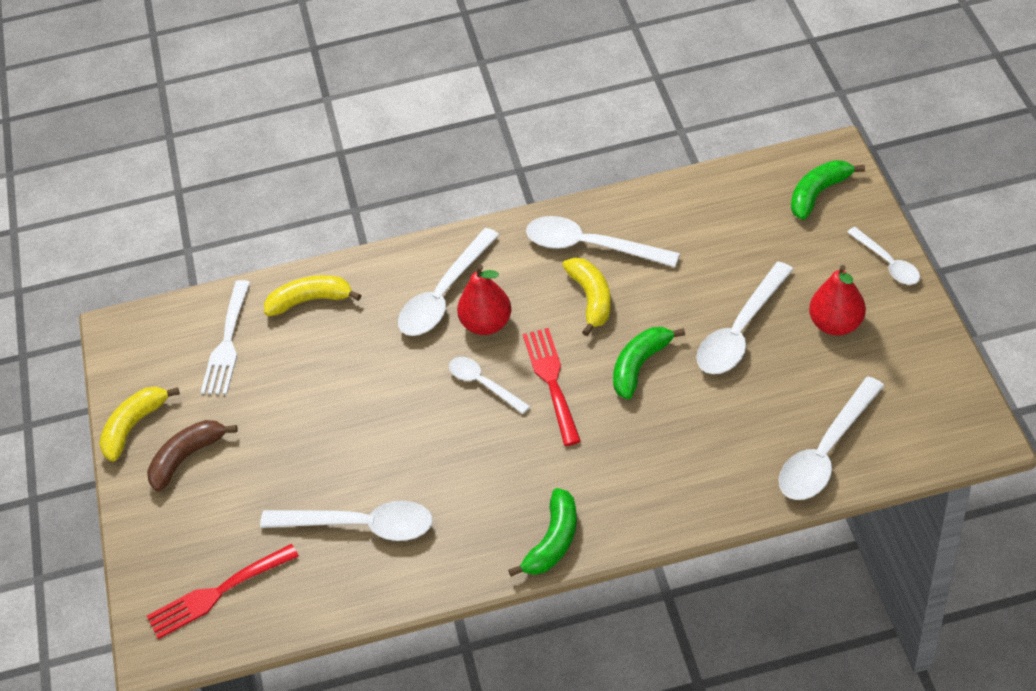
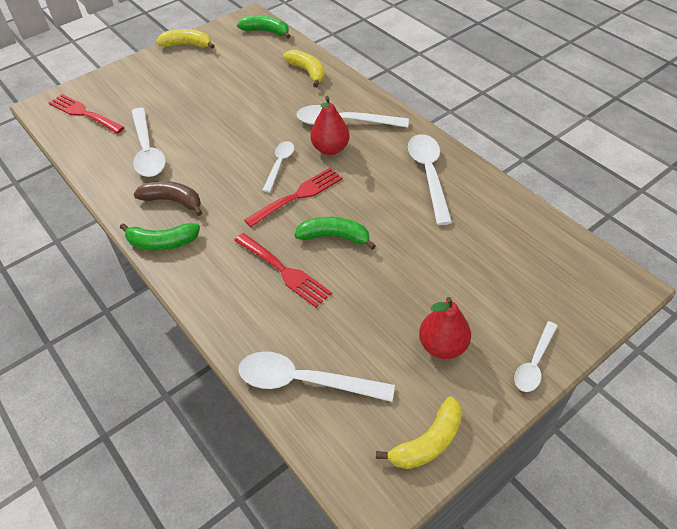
camera: 60 degrees right, 0 degrees up
(186, 458) = (173, 69): brown banana -> brown banana (173, 201)
(227, 343) = (259, 54): white fork -> none
(591, 299) = (381, 191): yellow banana -> yellow banana (428, 442)
(667, 428) = (284, 271): none -> red fork
(740, 331) = (399, 284): white spoon -> none
(818, 194) = (576, 289): green banana -> green banana (266, 31)

